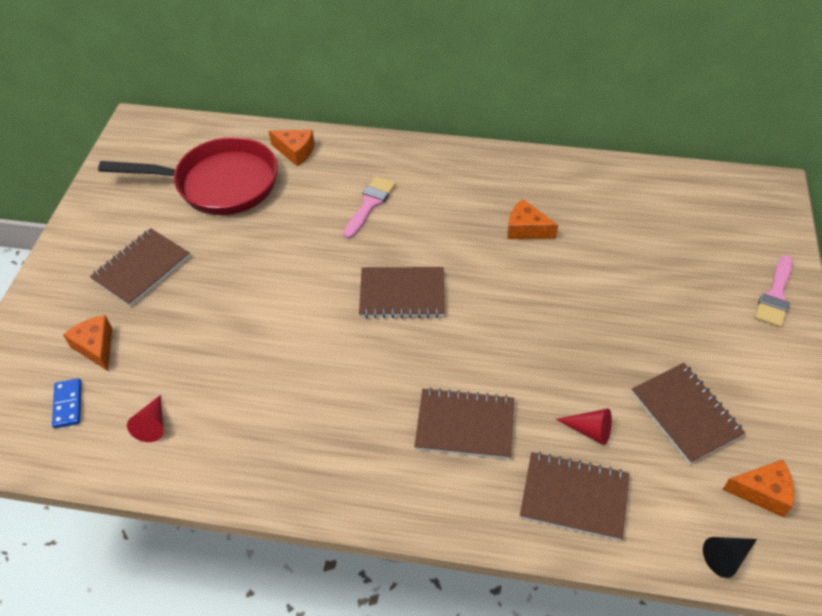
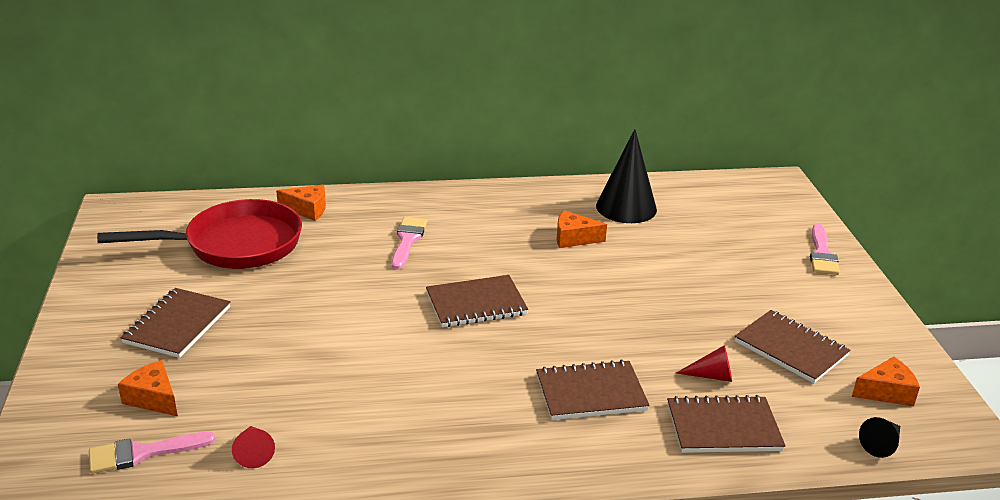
camera: 20 degrees left, 20 degrees down
(68, 404) = (142, 453): blue domino -> pink brush
(595, 197) = (626, 207): none -> black cone

